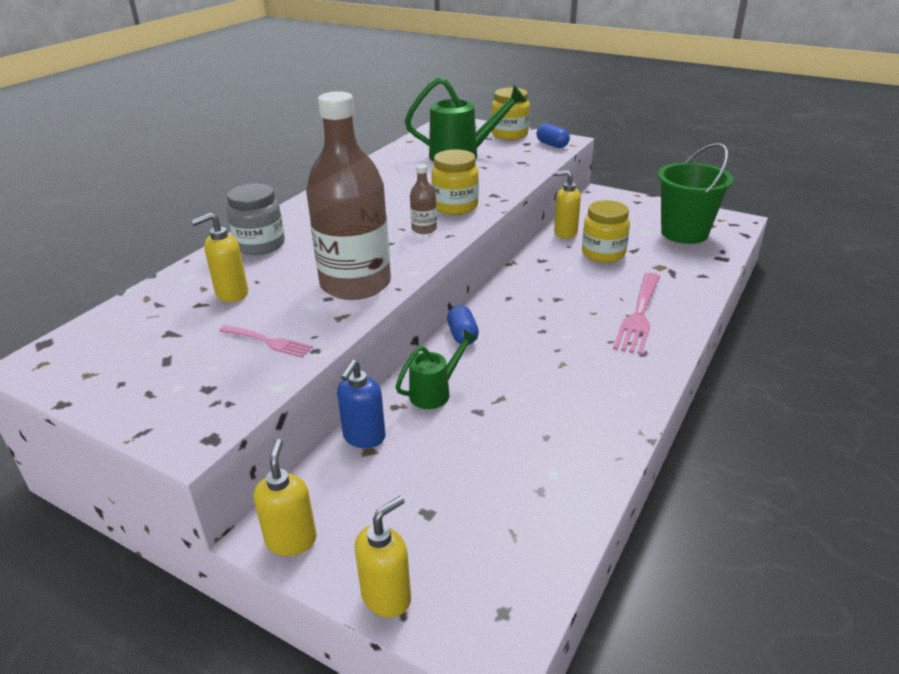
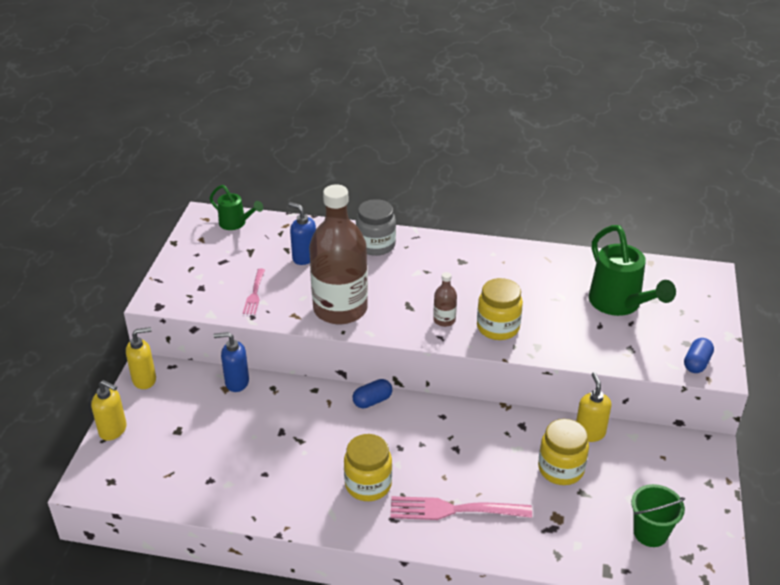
camera: 70 degrees right, 5 degrees up
(231, 294) = (304, 257): yellow soap dispenser -> blue soap dispenser
(435, 392) = (295, 404): green watering can -> green watering can (236, 223)
(509, 134) = (704, 325): yellow jar -> yellow jar (368, 485)
(684, 233) = (650, 533): green bucket -> green bucket, size x0.63

